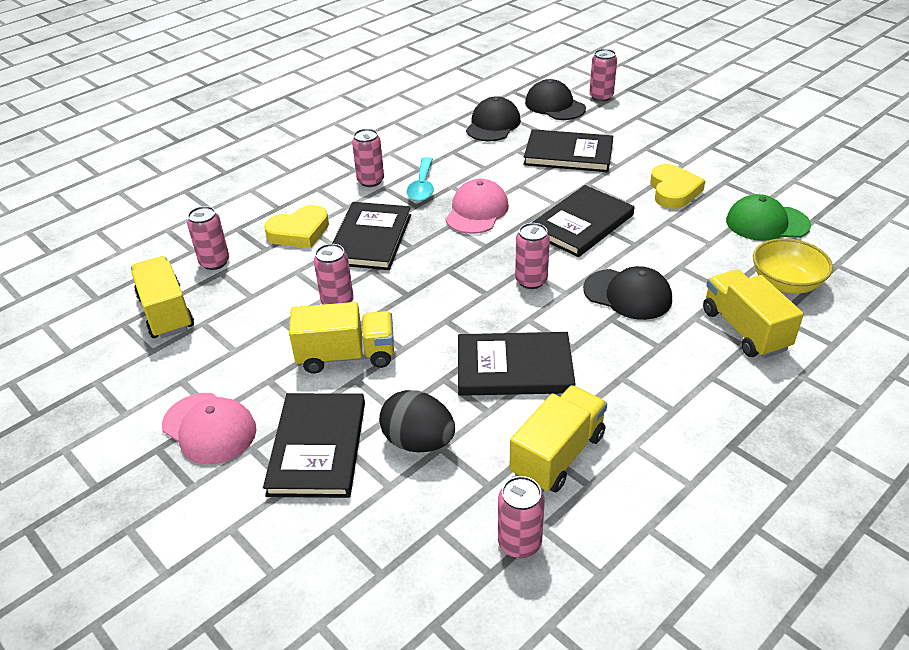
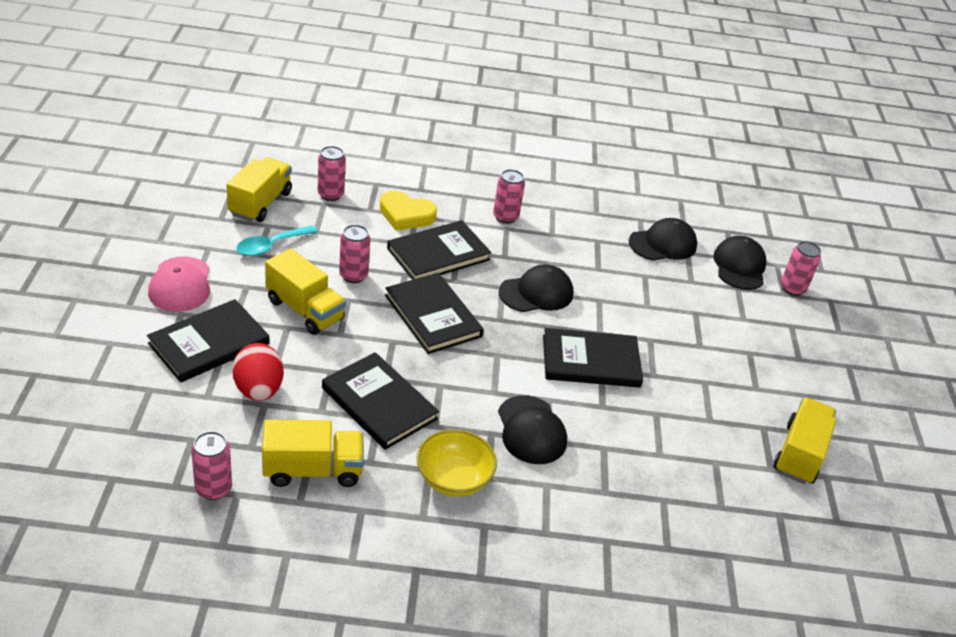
camera: 40 degrees right, 0 degrees up
(418, 442) = (258, 390): black egg -> red egg
(422, 187) = (531, 248): turquoise spoon -> turquoise spoon (270, 246)
(477, 211) = (536, 293): pink cap -> black cap
(531, 281) = (486, 365): pink can -> none
(568, 154) = (678, 308): black book -> black book (433, 316)
(673, 191) = (706, 398): yellow heart -> none
(744, 330) = (565, 524): yellow truck -> yellow truck (799, 454)
(767, 223) = (734, 482): green cap -> none
(786, 283) = (659, 529): yellow bowl -> yellow bowl (453, 478)

